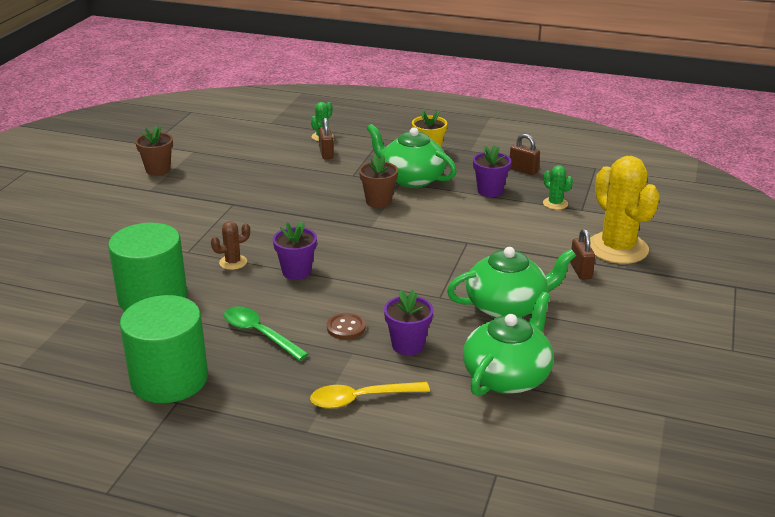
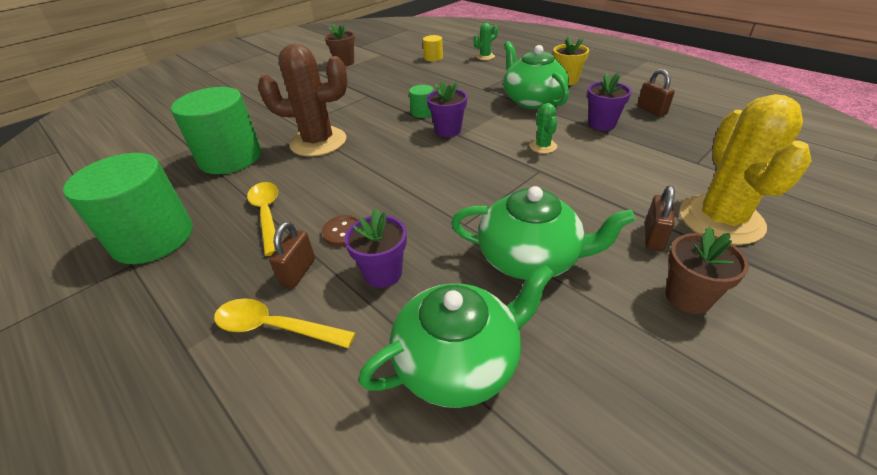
camera: 30 degrees right, 10 degrees up
(233, 262) = (318, 142): brown cactus -> brown cactus, size x2.22
(259, 334) = (267, 215): green spoon -> yellow spoon
(263, 147) = (433, 58): none -> yellow cylinder
(296, 272) = (357, 162): purple flower pot -> purple flower pot (448, 130)
(313, 211) = (423, 112): none -> green cylinder
(326, 153) = (476, 69): brown padlock -> brown padlock (298, 272)
(378, 201) = (486, 114): brown flower pot -> brown flower pot (688, 297)
(555, 203) = (667, 150): green cactus -> green cactus (543, 146)

